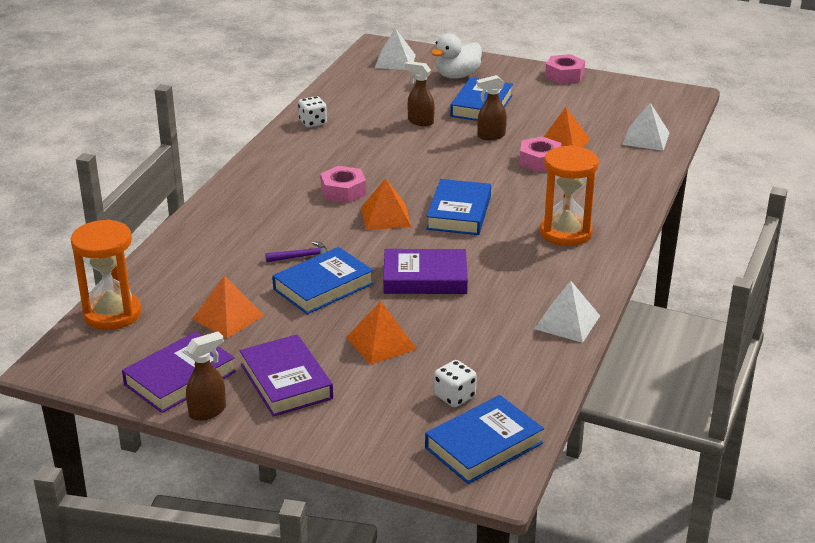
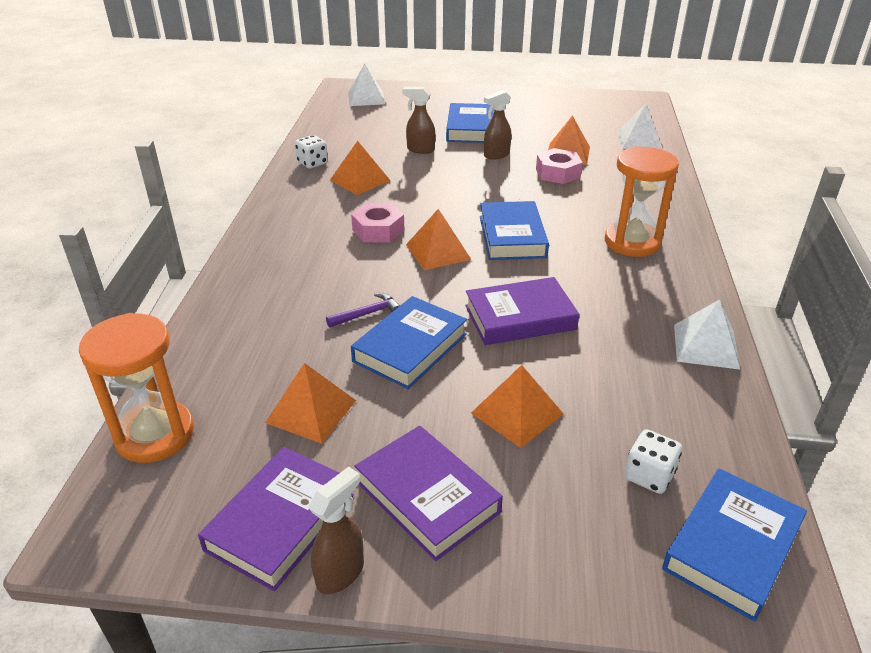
camera: 15 degrees left, 5 degrees up
(349, 144) = (360, 180): none -> orange pyramid
(457, 76) = (431, 104): white duck -> none
(564, 75) = (528, 94): pink nut -> none

